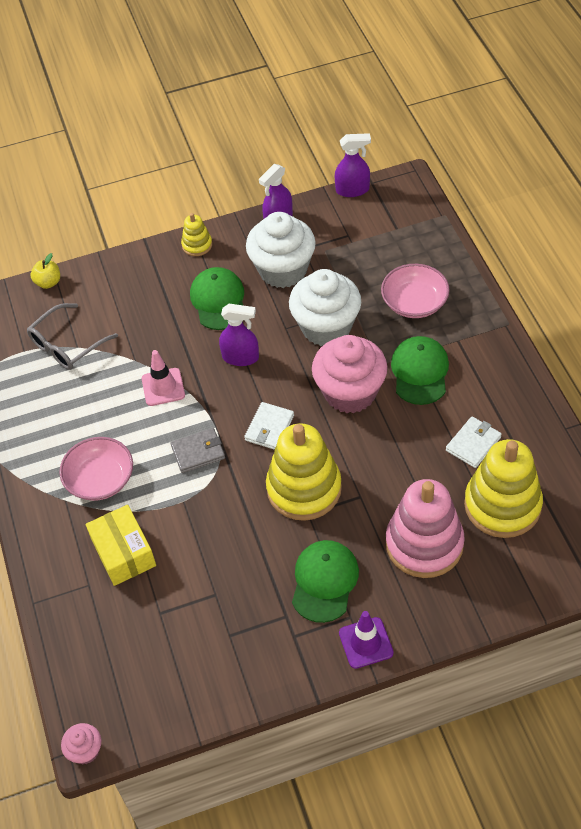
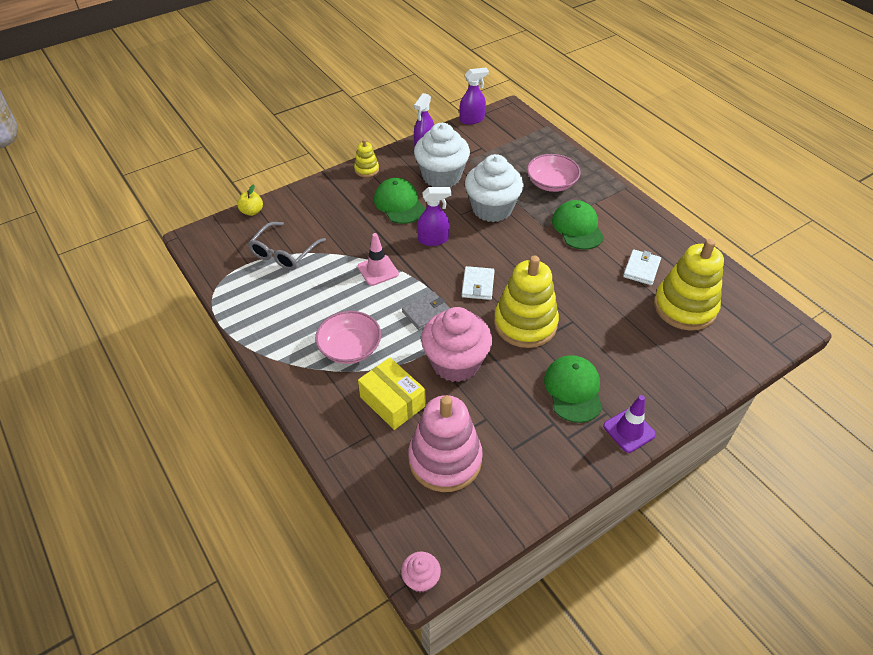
camera: 20 degrees left, 5 degrees down
(350, 392) = (530, 250): pink cupcake -> pink cupcake (455, 363)
(424, 544) = (639, 346): pink stacking toy -> pink stacking toy (445, 459)

